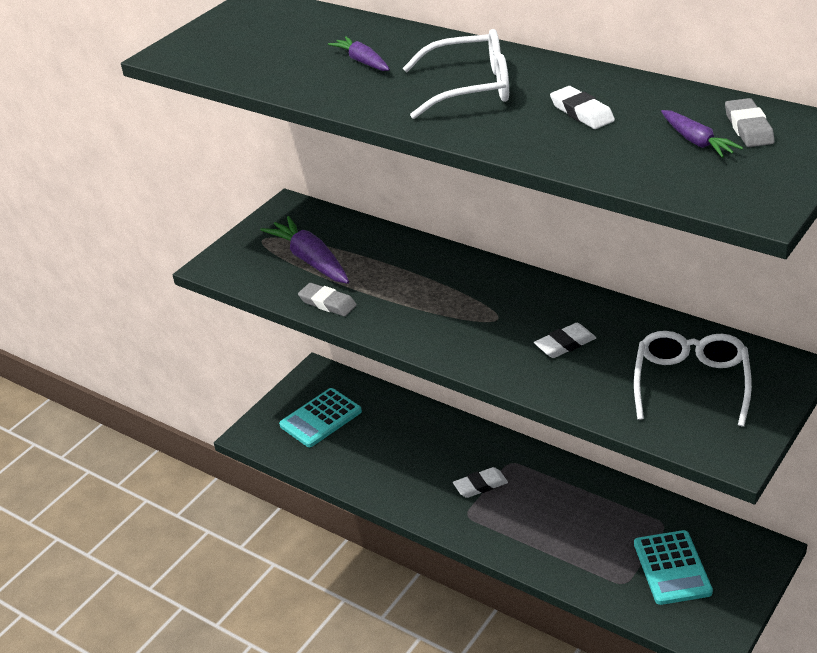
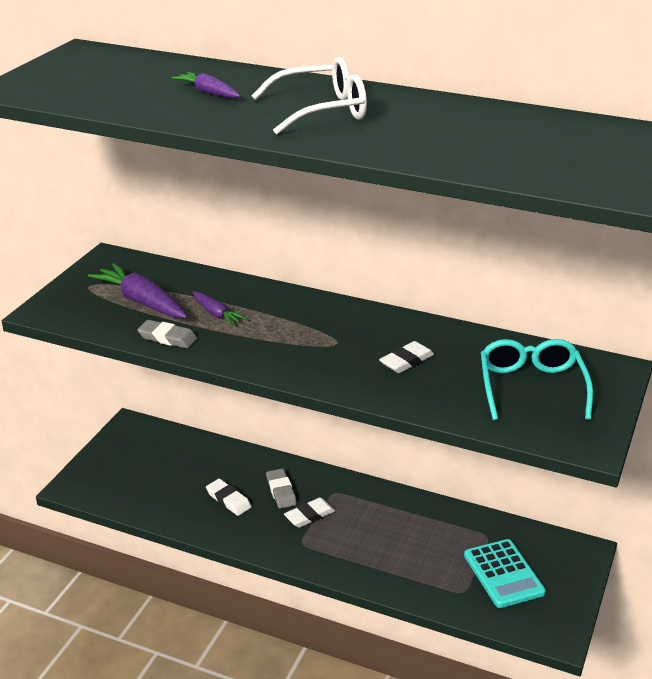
camera: 15 degrees left, 5 degrees down
(321, 418) = (142, 466): turquoise calculator -> none
(581, 112) = (435, 127): white eraser -> white eraser (228, 500)
(691, 383) = (531, 387): white glasses -> turquoise glasses
(696, 141) = (550, 146): purple carrot -> purple carrot (216, 314)
(748, 128) = (591, 135): grey eraser -> grey eraser (281, 491)

